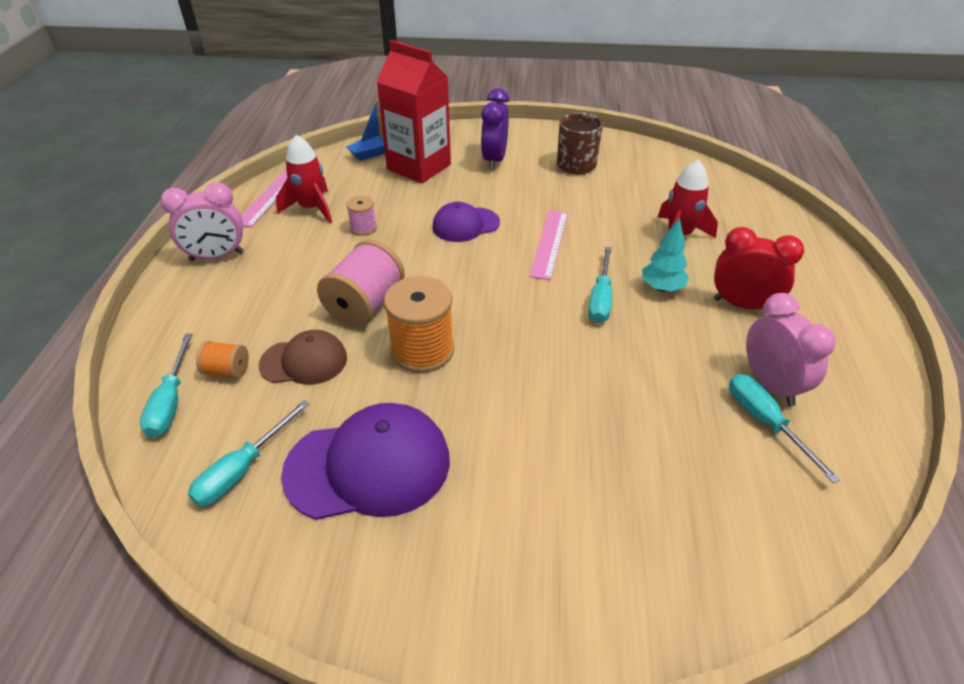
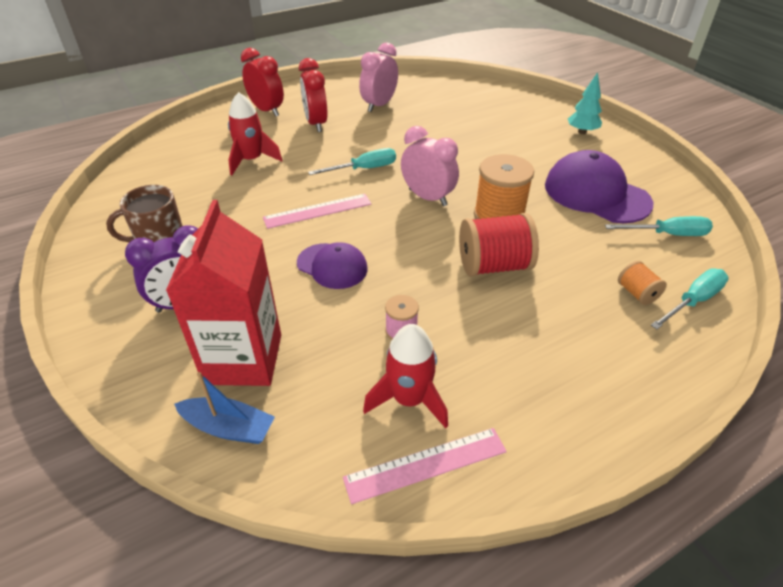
camera: 125 degrees left, 0 degrees up
(217, 256) = (562, 416): pink clock -> pink clock (427, 197)
(304, 361) = (577, 262): brown cap -> none
(365, 305) = (493, 266): pink spool -> red spool
(662, 288) = (327, 151): turquoise tree -> turquoise tree (582, 132)
(765, 422) = (409, 102): turquoise screwdriver -> none
(806, 279) = (267, 110): none -> red clock

